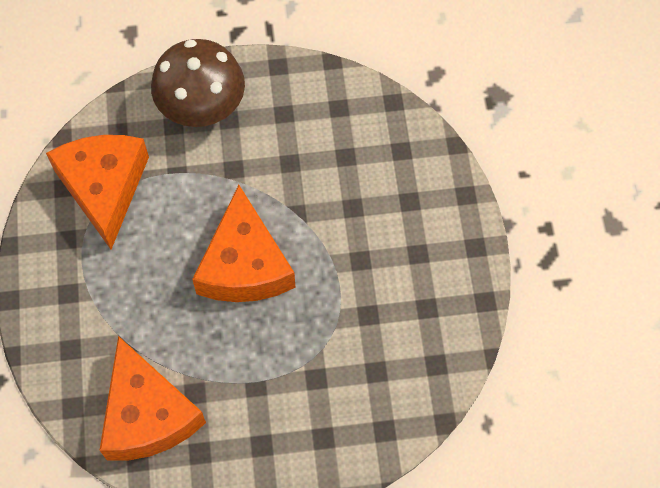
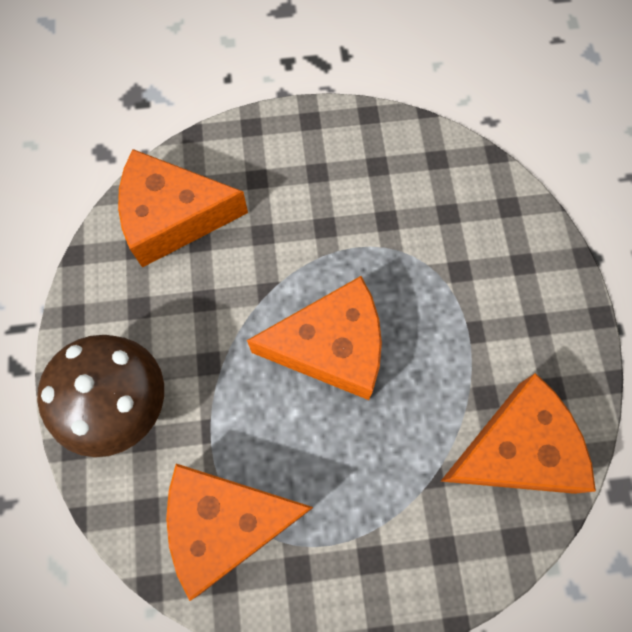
camera: 90 degrees left, 5 degrees up
(368, 134) = (173, 217): none -> orange cheese

